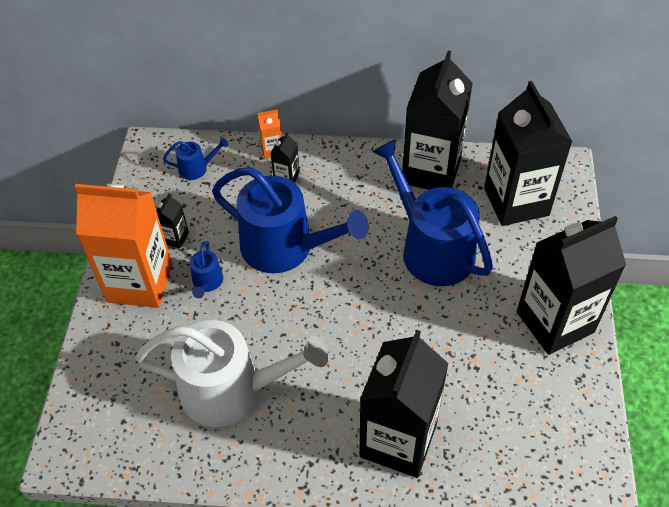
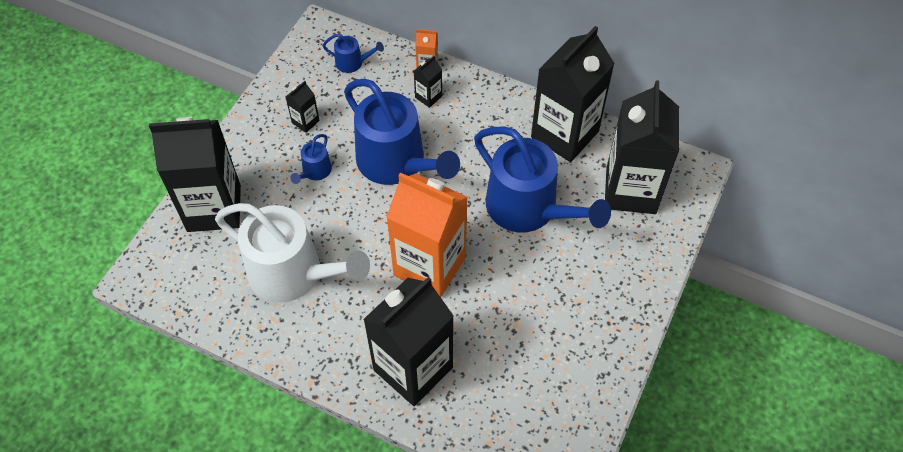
camera: 20 degrees right, 5 degrees up
(140, 283) = (258, 152): orange carton -> orange carton (429, 266)
(432, 249) = (528, 208): blue watering can -> blue watering can turned 150 degrees clockwise
(555, 322) = (607, 316): black carton -> black carton (214, 208)

